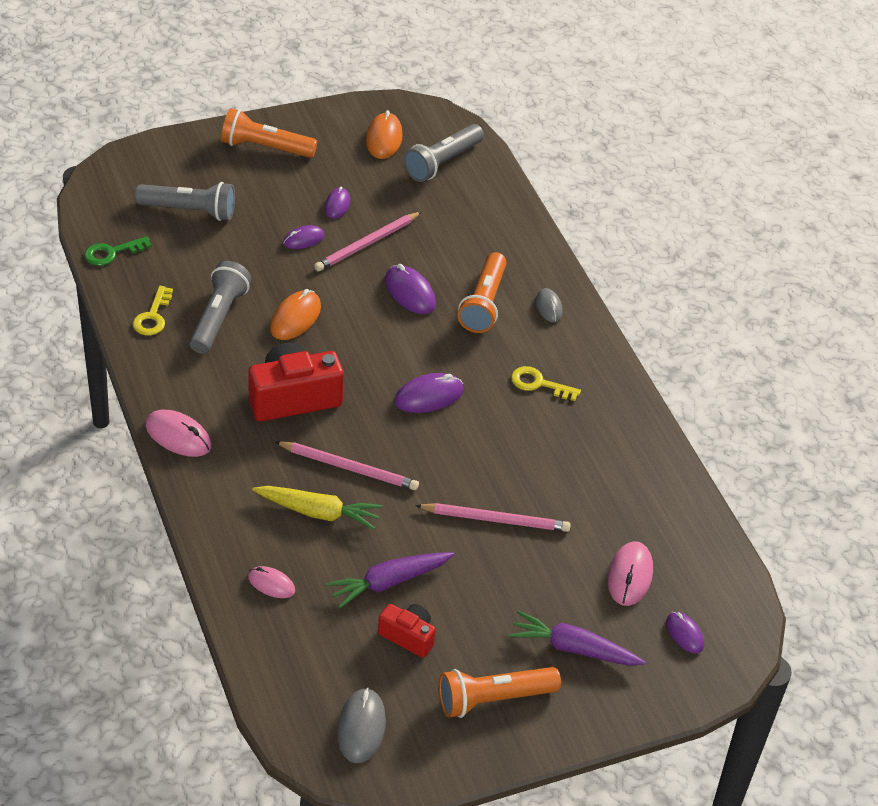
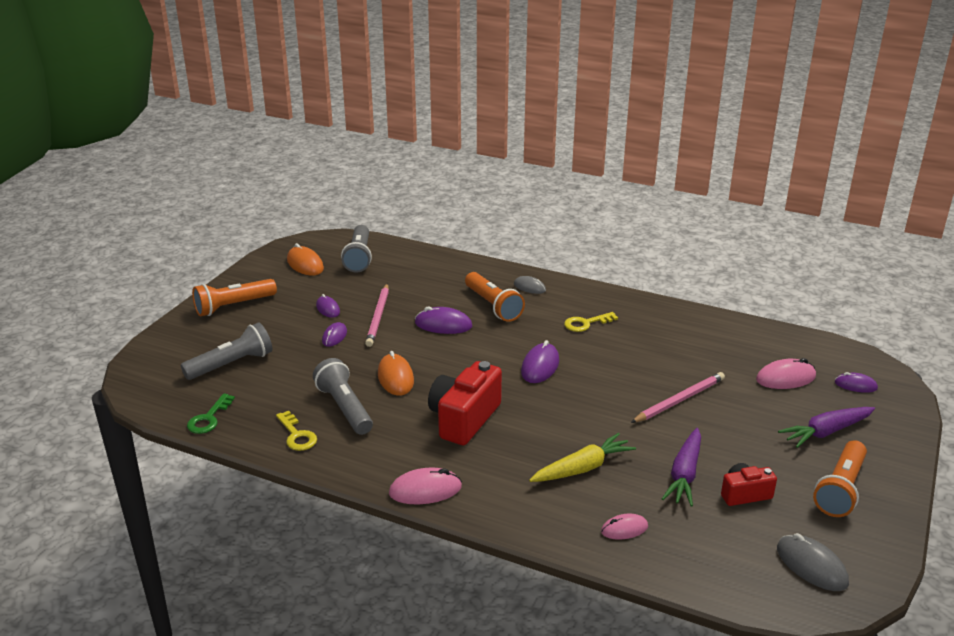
camera: 40 degrees left, 15 degrees down
(349, 468) = (559, 432): pink pencil -> none
(630, 576) = (785, 378): pink mouse -> pink mouse turned 75 degrees counterclockwise

